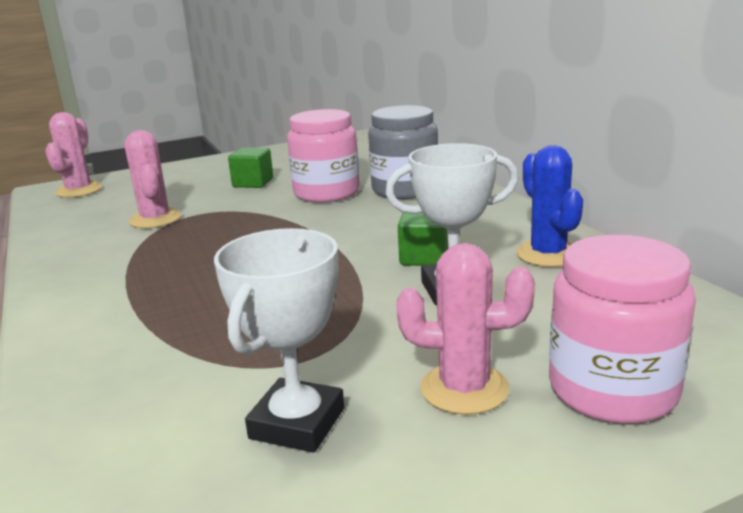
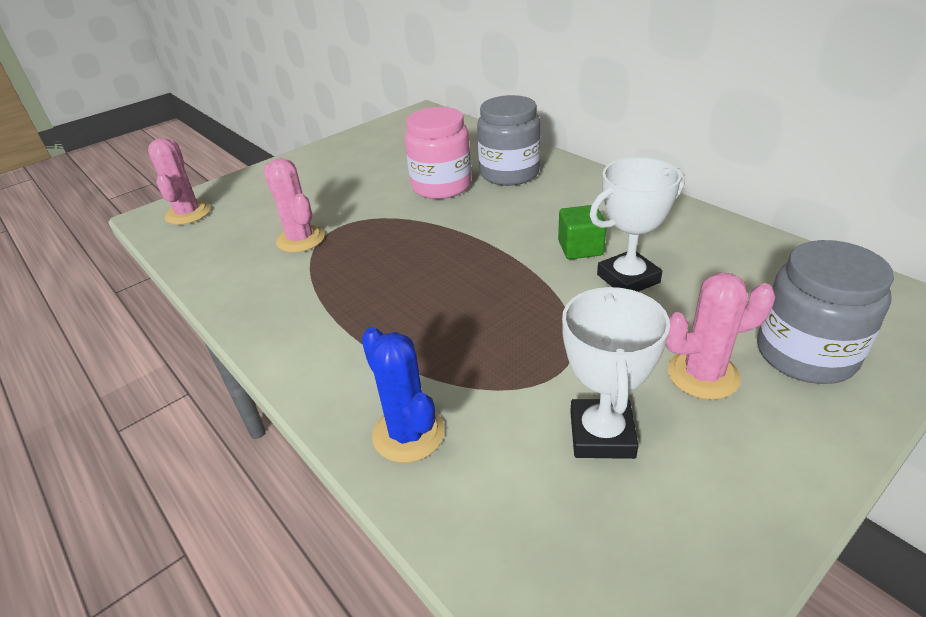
camera: 15 degrees left, 15 degrees up
(253, 183) = (362, 182): green cube -> none
(548, 254) = (676, 230): blue cactus -> blue cactus (408, 433)
(612, 389) = (805, 354): pink jar -> grey jar

